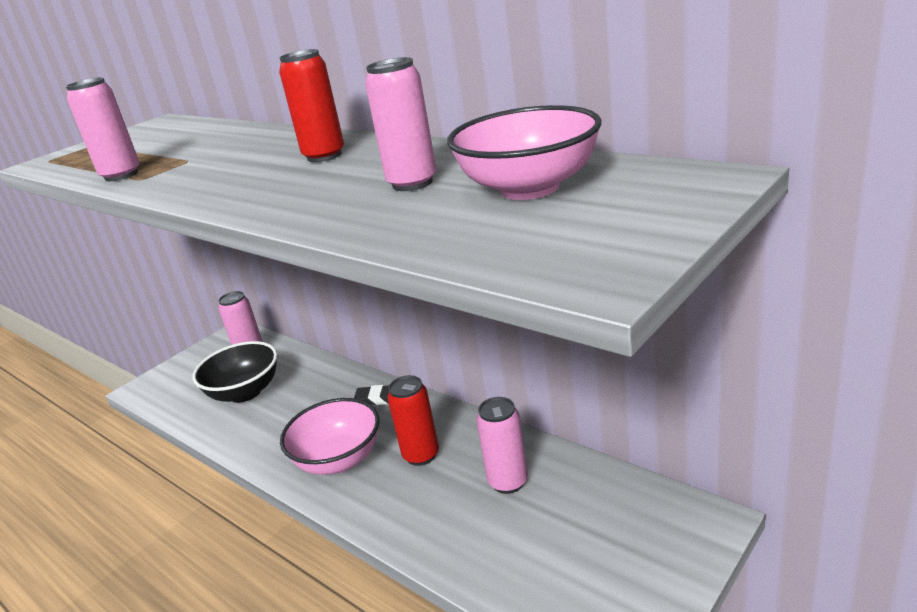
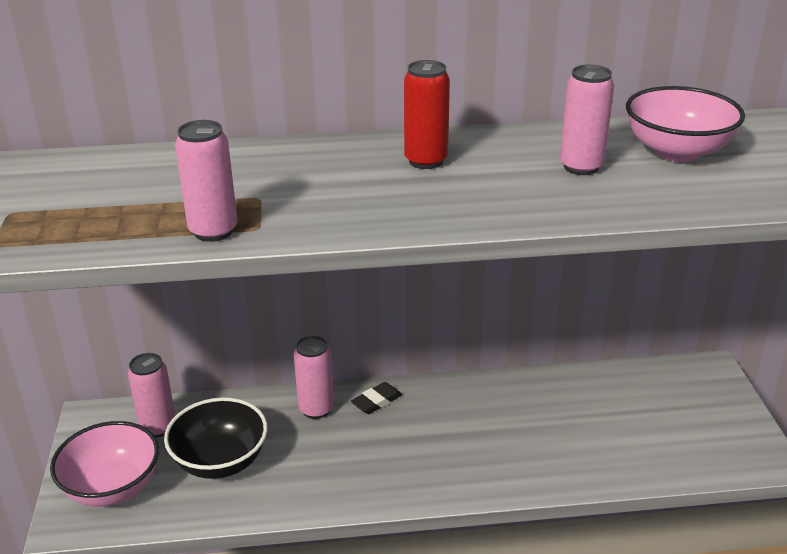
camera: 50 degrees left, 5 degrees up
(339, 460) = (421, 463): pink bowl -> pink bowl (112, 487)
(421, 455) = (482, 424): red can -> none
(508, 482) = (571, 408): pink can -> pink can (316, 409)

